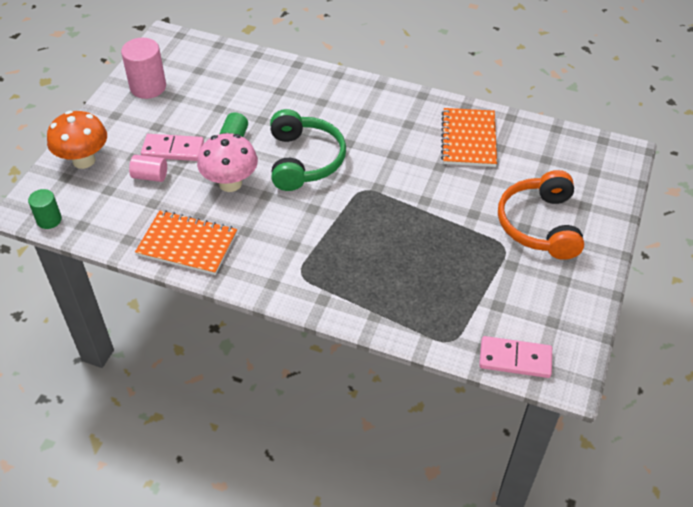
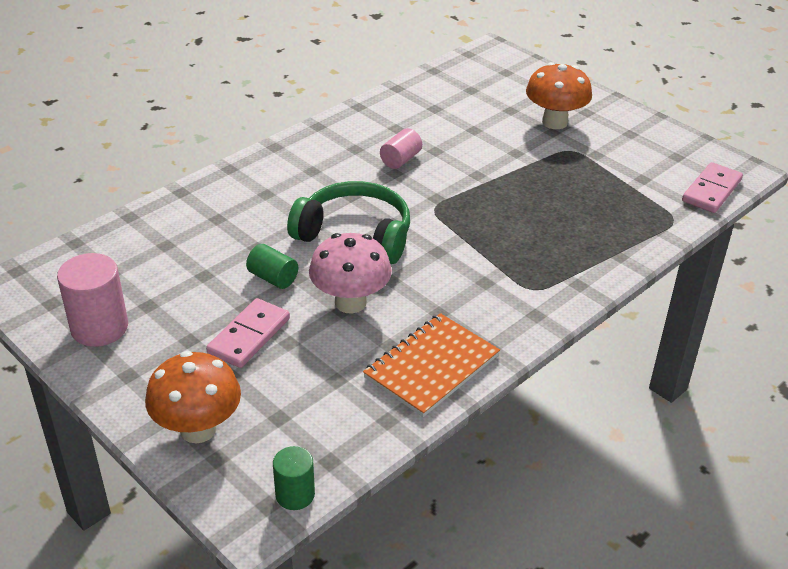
camera: 65 degrees left, 10 degrees down
(150, 176) = (283, 370): pink cylinder -> pink cylinder (400, 160)
(468, 139) = (409, 121): orange notebook -> none
(539, 225) = (554, 122): orange headphones -> orange mushroom

